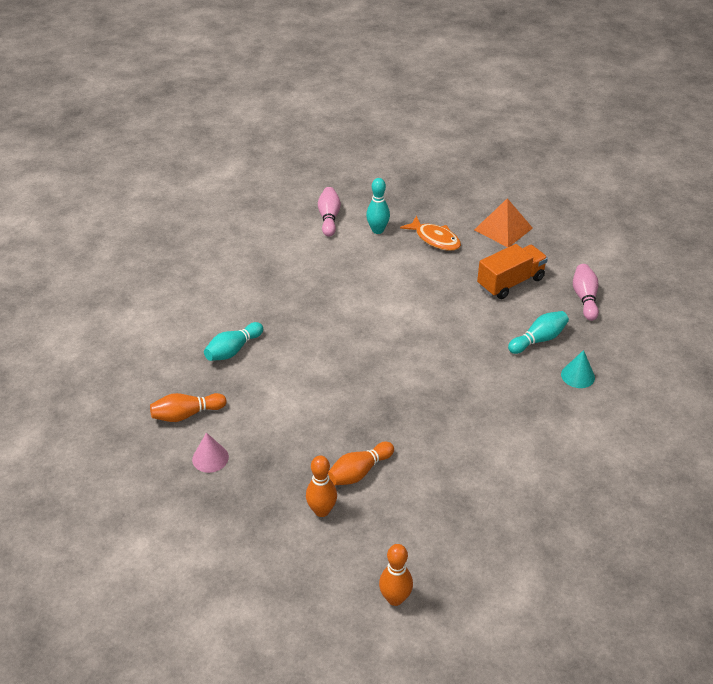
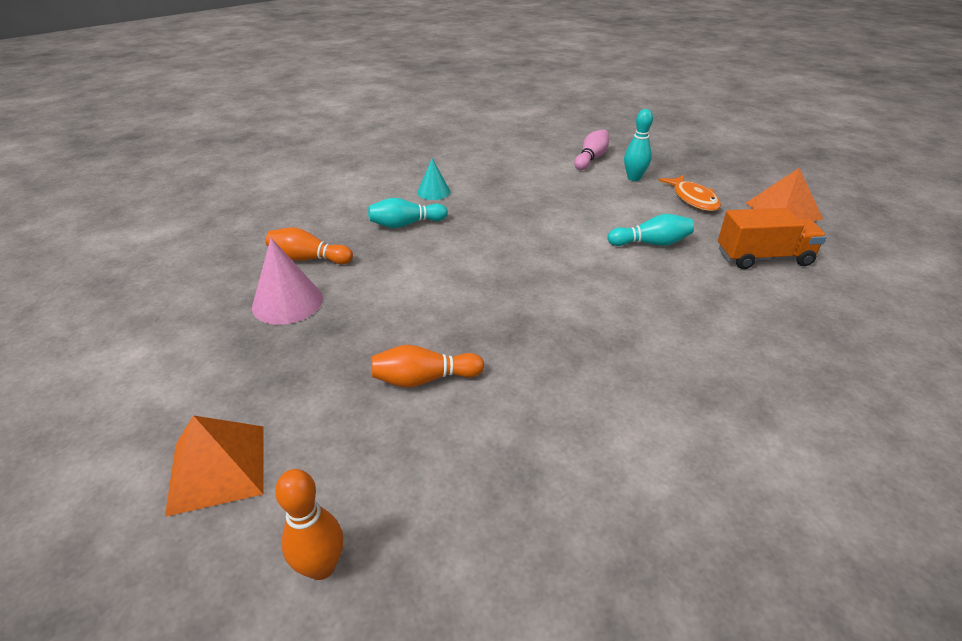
camera: 30 degrees right, 5 degrees down
(210, 458) = (287, 302): pink cone -> pink cone, size x1.58
(286, 583) = (217, 468): none -> orange pyramid
(322, 510) = (342, 403): orange bowling pin -> none
(538, 339) = (769, 323): turquoise bowling pin -> turquoise bowling pin (651, 243)
(577, 376) = (808, 383): turquoise cone -> turquoise cone (433, 192)
(584, 298) = (864, 301): pink bowling pin -> none

